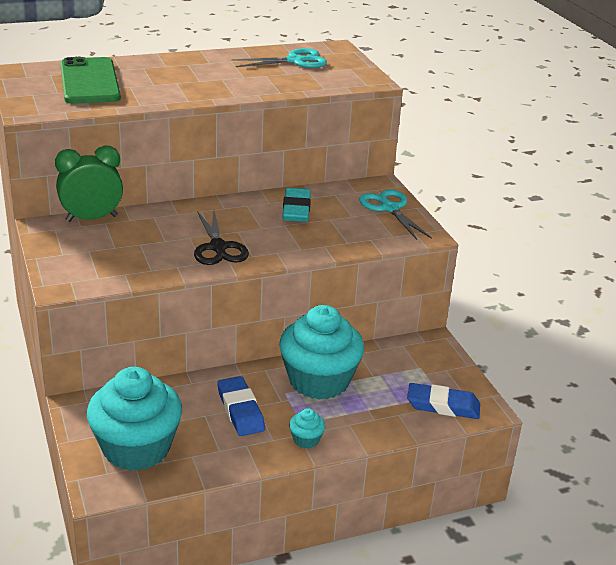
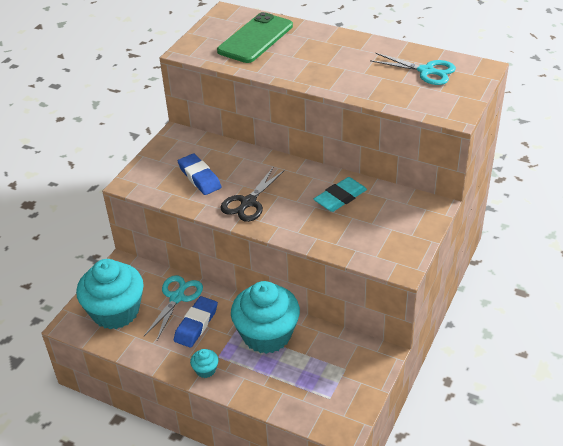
camera: 50 degrees right, 10 degrees up
(92, 218) = (207, 141): green clock -> none
(389, 208) = (409, 231): turquoise scissors -> turquoise scissors (177, 297)
(443, 405) = (319, 407): blue eraser -> blue eraser (199, 177)

